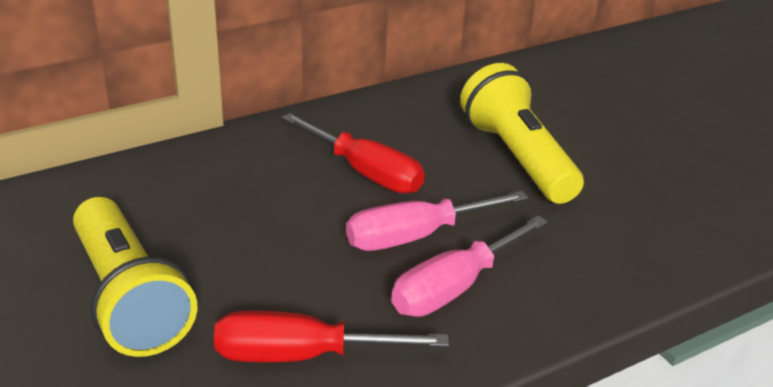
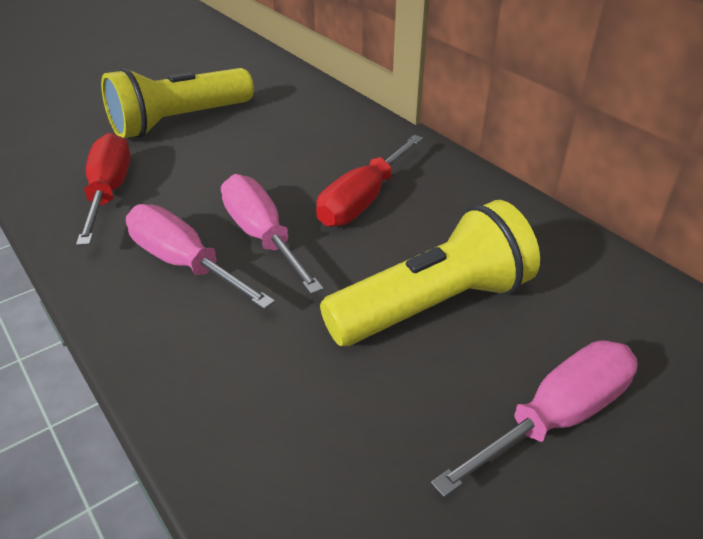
camera: 85 degrees right, 5 degrees up
(619, 131) = (556, 417): none -> pink screwdriver

